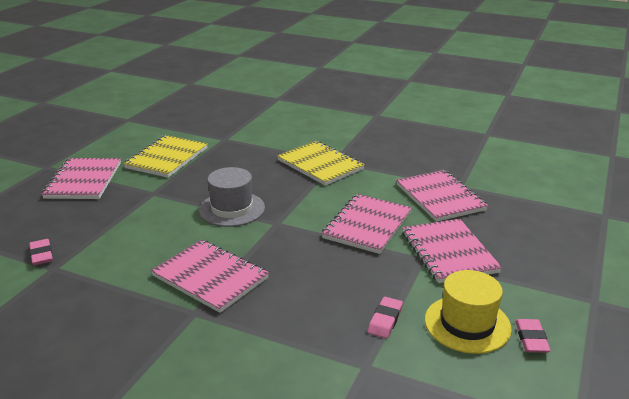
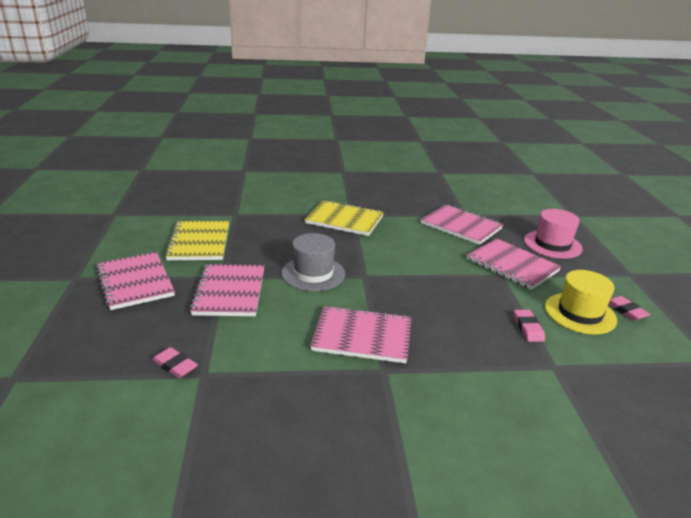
camera: 30 degrees left, 0 degrees up
(367, 225) = (435, 260): pink notebook -> pink notebook (229, 292)
(530, 242) = (552, 244): none -> pink hat

